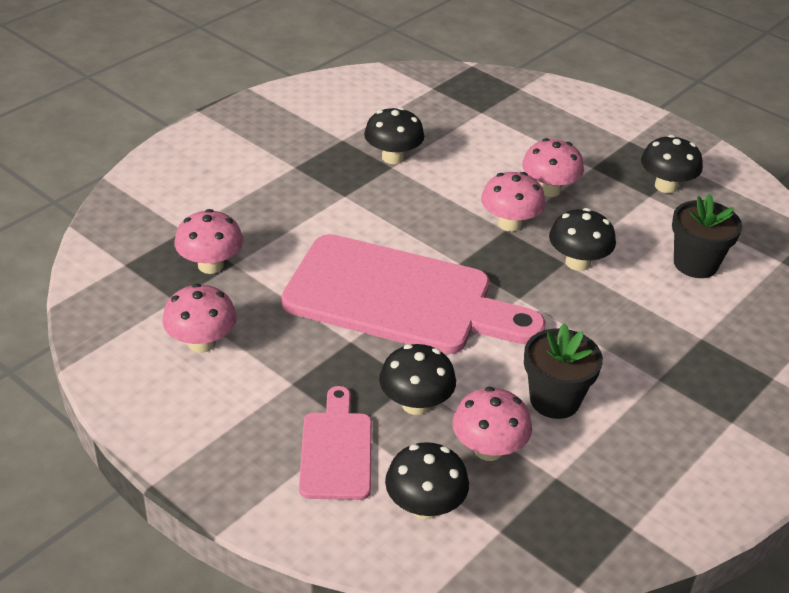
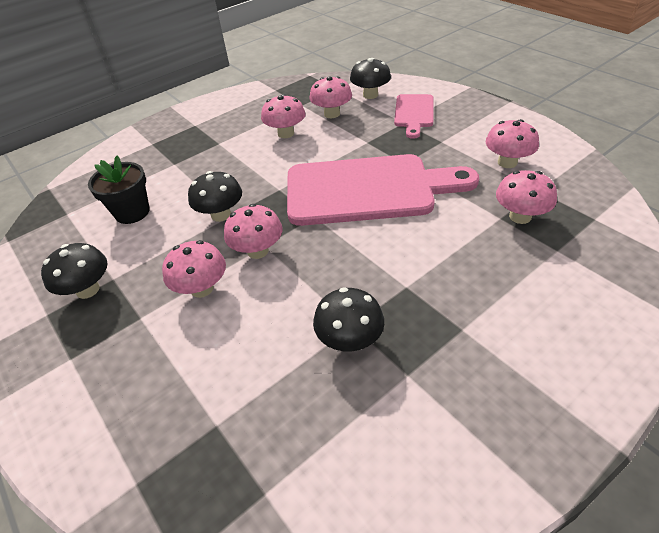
camera: 165 degrees left, 5 degrees up
(399, 298) = (367, 190): pink cutting board -> pink cutting board turned 150 degrees clockwise
(415, 404) = (367, 132): black mushroom -> none
(554, 400) = (286, 133): black flower pot -> pink mushroom

